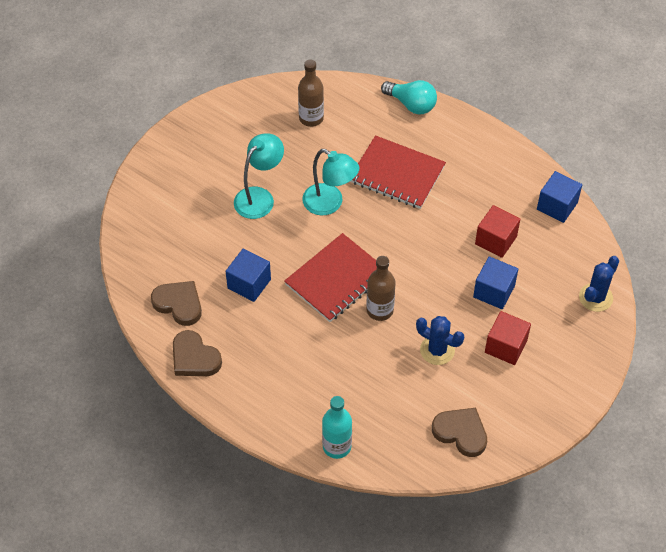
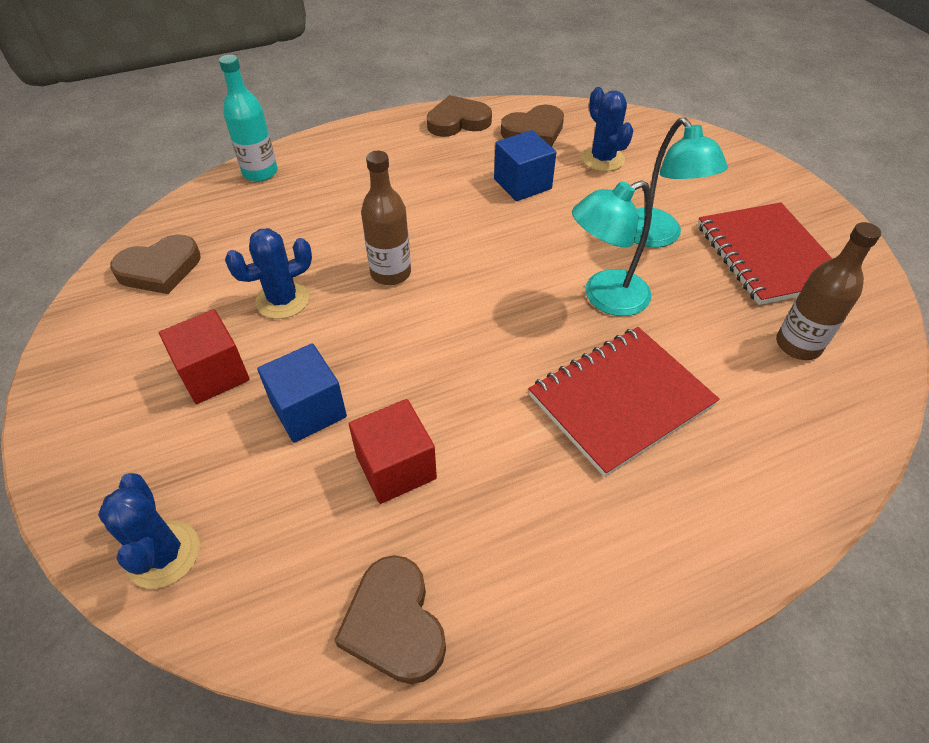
camera: 120 degrees right, 5 degrees down
(191, 251) = (602, 159): none -> blue cactus
(336, 279) = (471, 254): red notebook -> red notebook (767, 255)
(411, 104) = (788, 504): turquoise light bulb -> none
(557, 206) = (394, 623): blue cube -> brown heart

